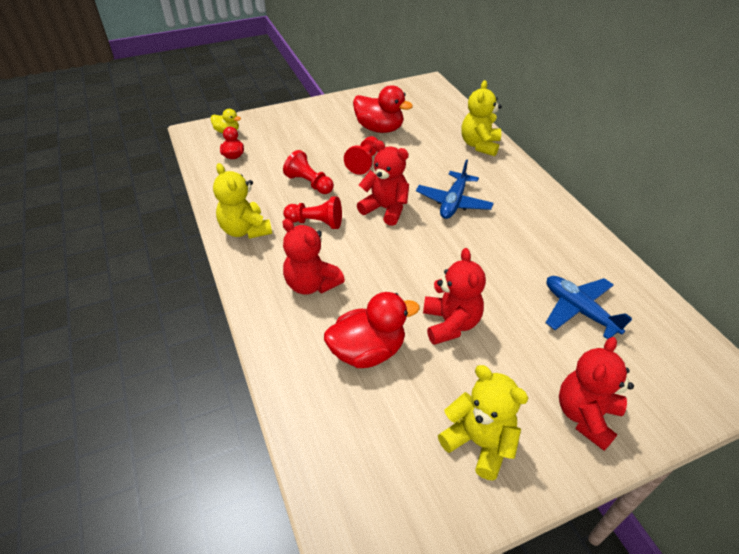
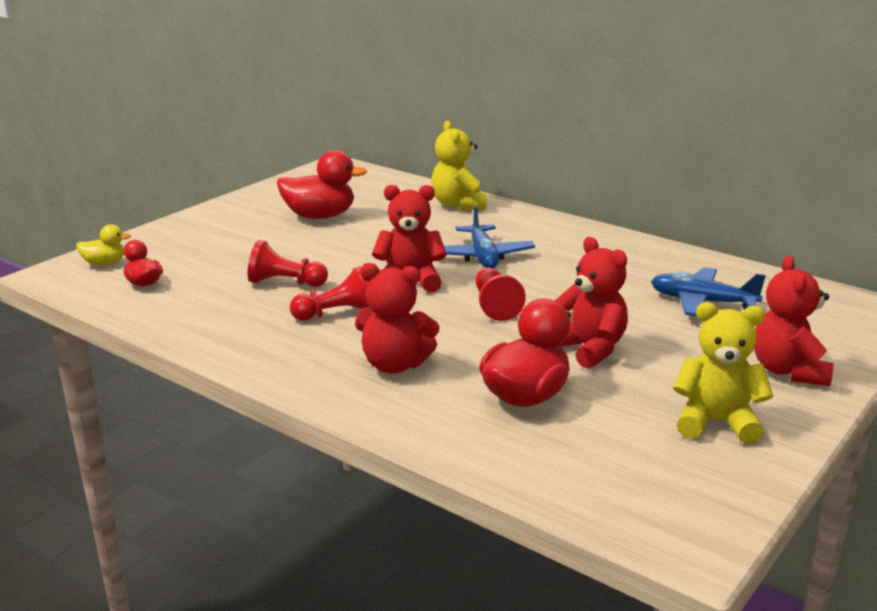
camera: 30 degrees left, 20 degrees down
(245, 230) = (248, 344): yellow teddy bear -> none
(364, 162) = (335, 249): red pawn -> red pawn (495, 305)

